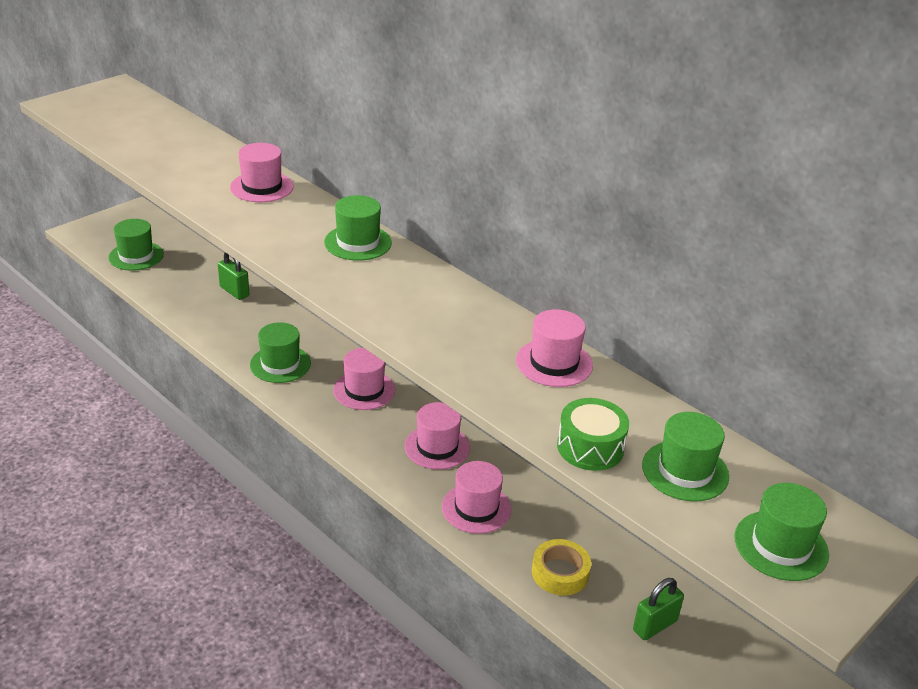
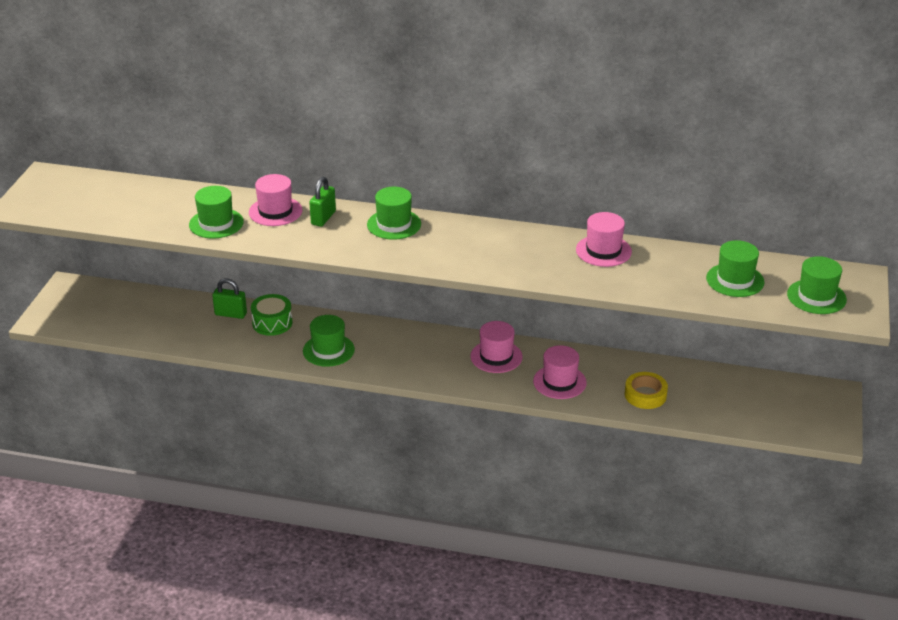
camera: 30 degrees left, 0 degrees up
(136, 256) = (116, 320): green hat -> green hat (216, 223)
(364, 390) = (408, 342): pink hat -> none
(590, 447) = (674, 289): green drum -> green drum (272, 323)
(655, 625) = (723, 398): green padlock -> green padlock (323, 218)

